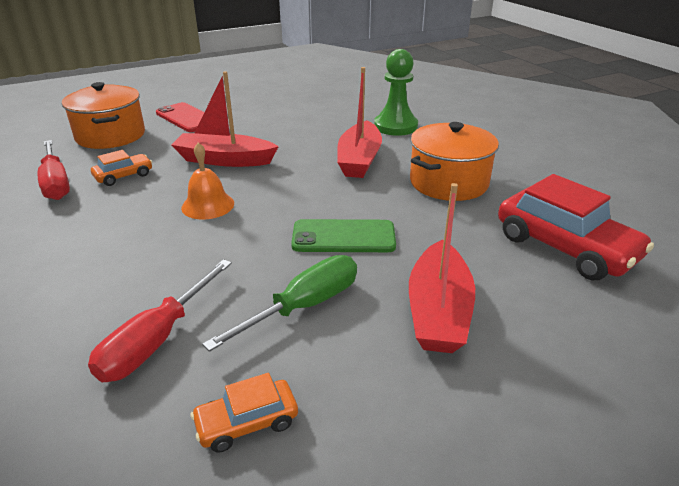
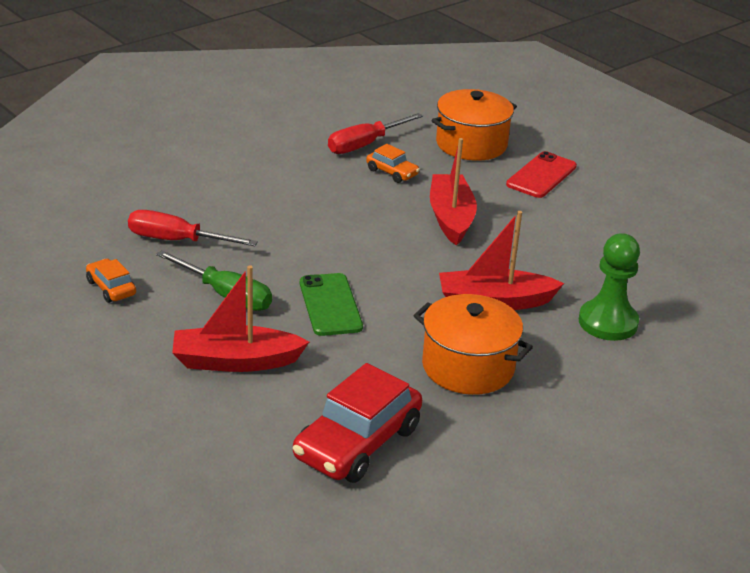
camera: 75 degrees right, 0 degrees up
(208, 205) = (357, 226): orange bell -> none

